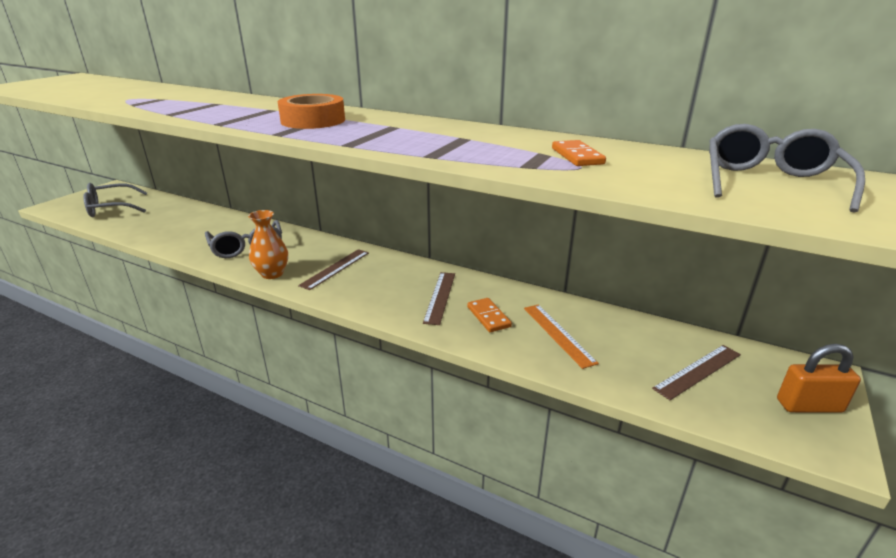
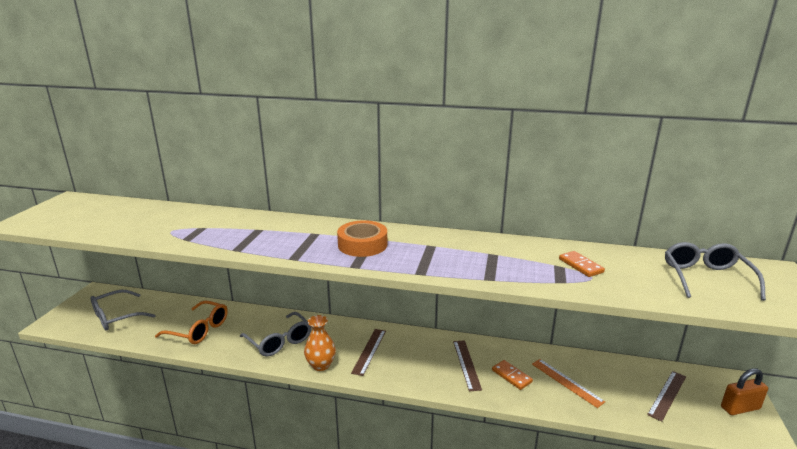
camera: 15 degrees left, 5 degrees down
(176, 227) = (198, 329): none -> orange glasses

